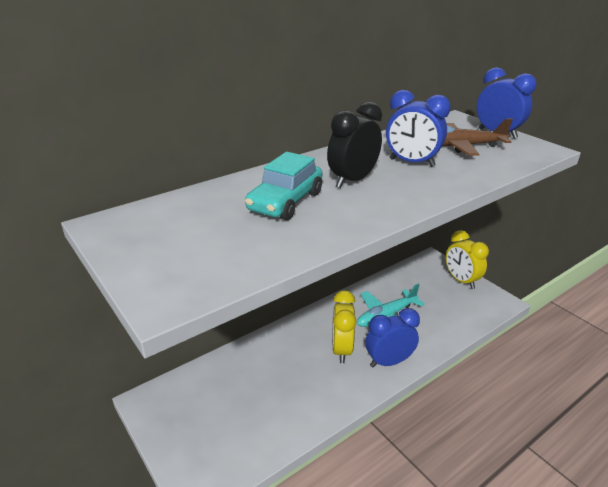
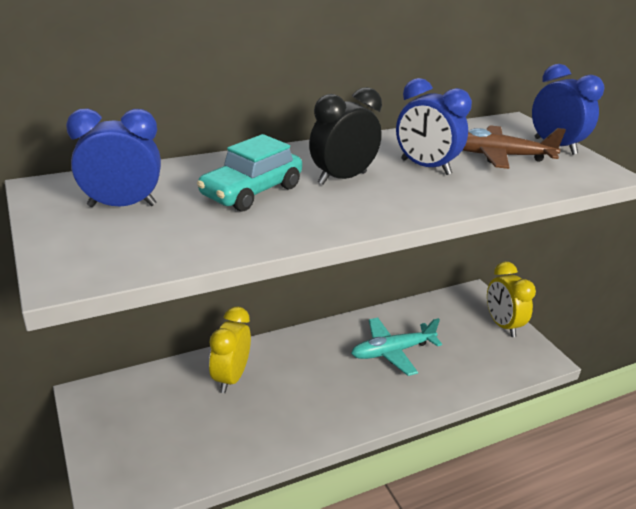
camera: 10 degrees right, 0 degrees up
(341, 349) = (324, 380): yellow clock -> yellow clock (231, 377)
(388, 362) = (375, 404): blue clock -> blue clock (122, 205)

